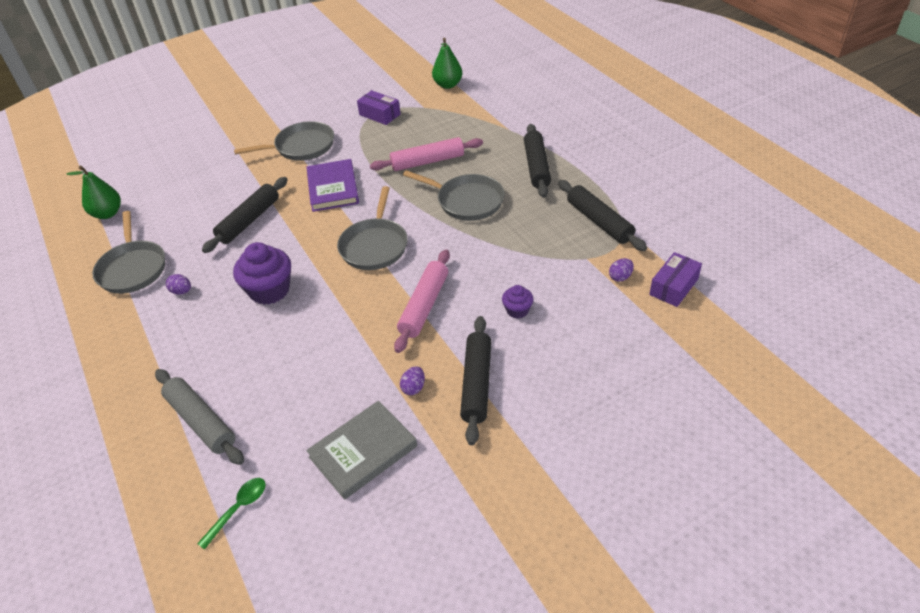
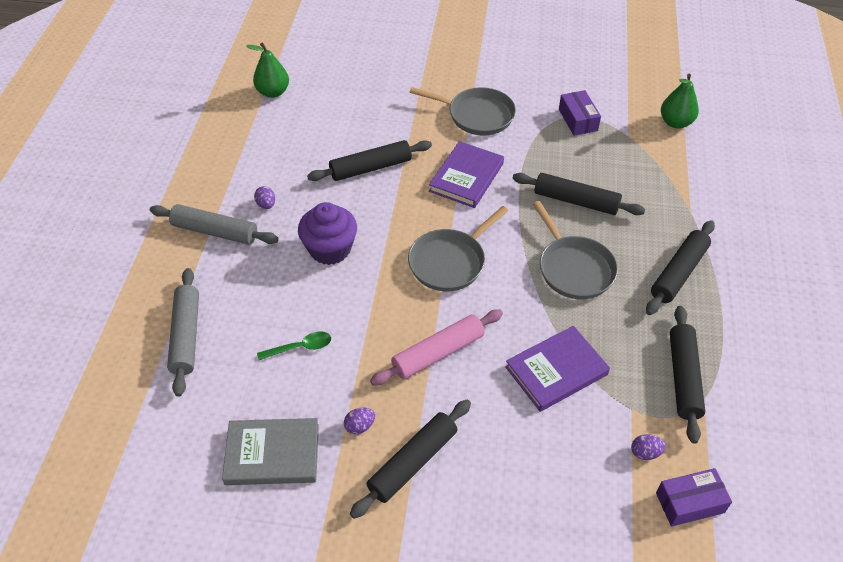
camera: 35 degrees right, 5 degrees up
(132, 268) = (250, 158): grey pan -> none
(152, 334) = (215, 231): none -> grey rolling pin
(238, 509) = (150, 432): green spoon -> green spoon (300, 347)
(427, 161) = (576, 201): pink rolling pin -> black rolling pin
(517, 266) = (556, 371): none -> purple book
(517, 310) = (514, 416): purple cupcake -> none

